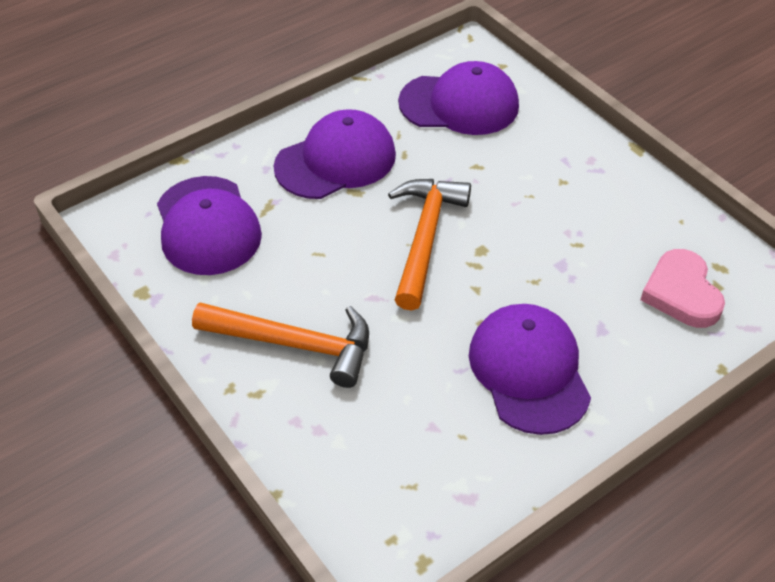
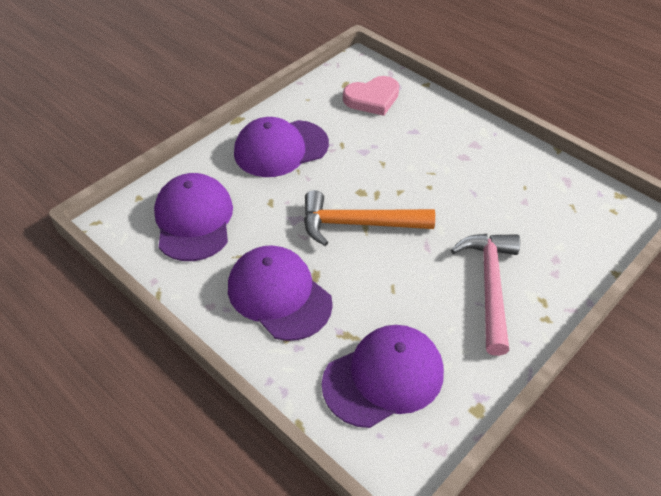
camera: 100 degrees left, 0 degrees up
(295, 344) = (489, 286): orange hammer -> pink hammer
(529, 371) = (461, 160): purple cap -> purple cap (281, 148)

